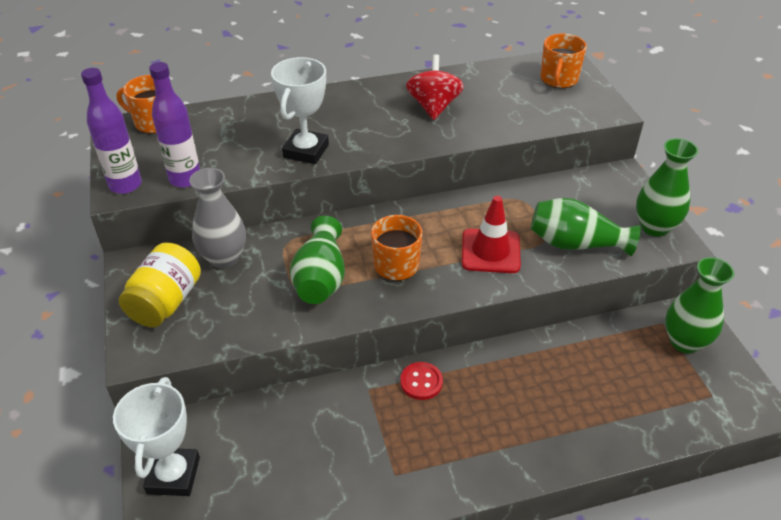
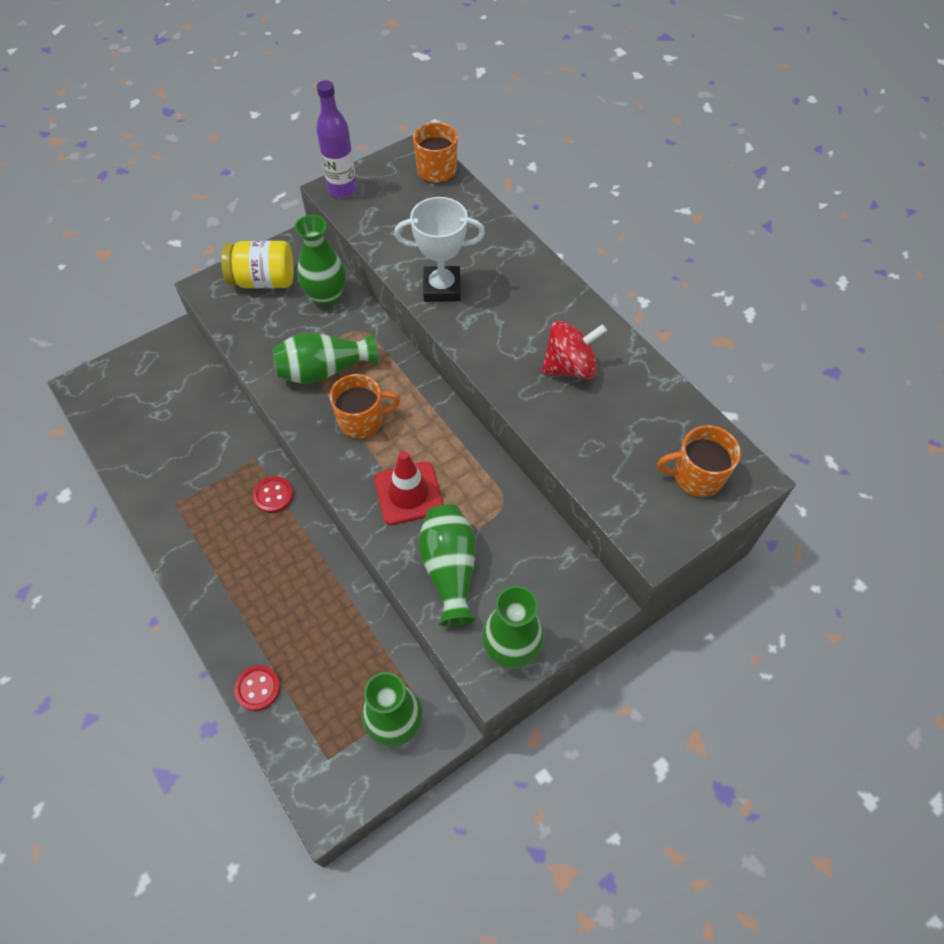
camera: 70 degrees right, 15 degrees up
(173, 475) = (145, 364): white trophy -> none
(185, 179) = (365, 222): purple bottle -> none
(224, 258) = (326, 296): grey vase -> green vase
(636, 435) = (258, 688): none -> red button

